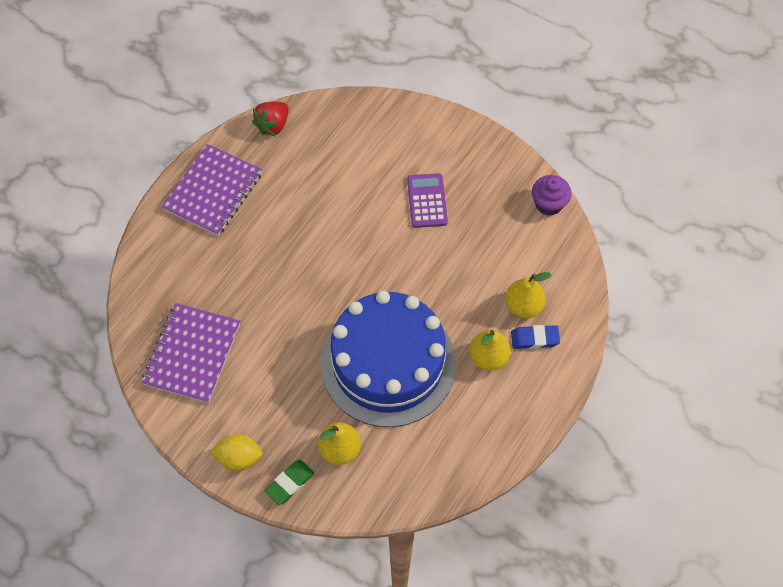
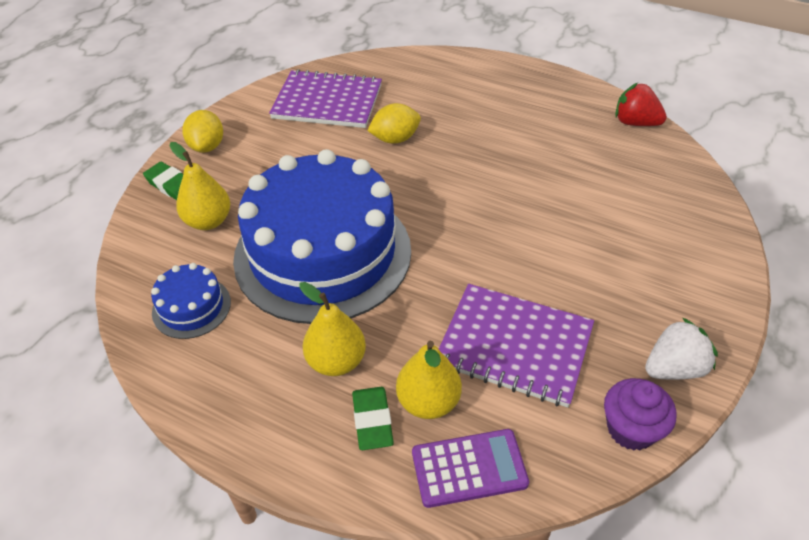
camera: 85 degrees right, 15 degrees down
(213, 191) = (527, 91): purple notebook -> purple notebook (514, 346)
(259, 302) = (395, 139): none -> yellow lemon
(427, 201) = (580, 271): purple calculator -> purple calculator (469, 468)
(431, 454) = (191, 307): none -> blue cake
(509, 171) = (674, 368): none -> white strawberry
(534, 339) = (372, 421): blue eraser -> green eraser

